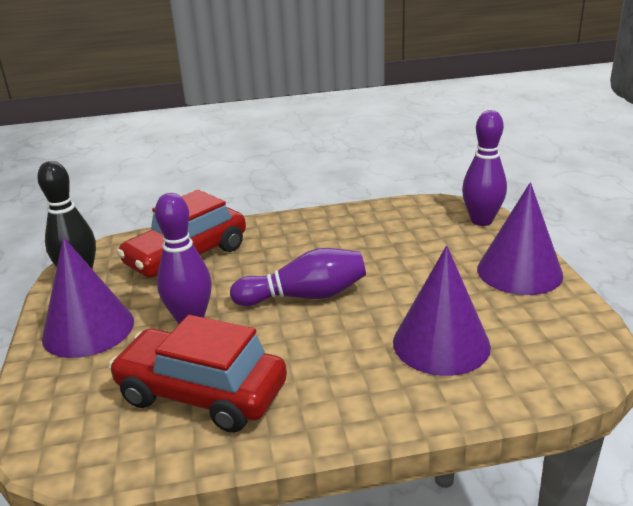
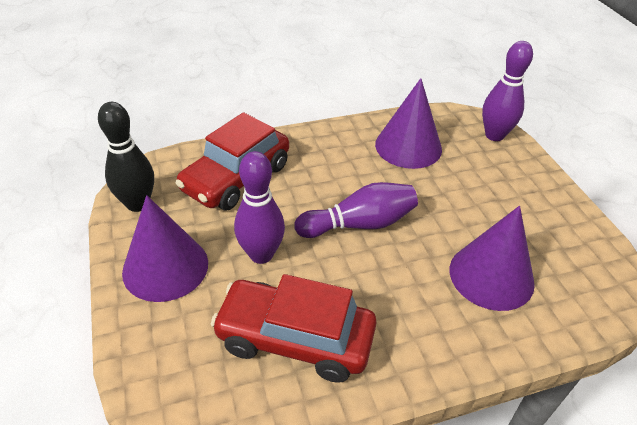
camera: 10 degrees left, 15 degrees up
(519, 271) = (539, 194): purple cone -> purple cone (408, 146)

